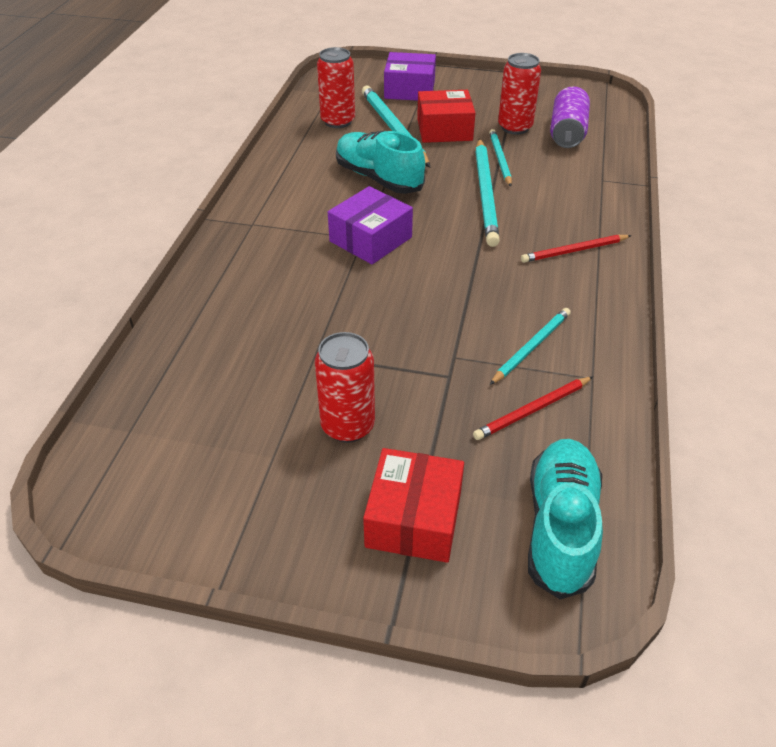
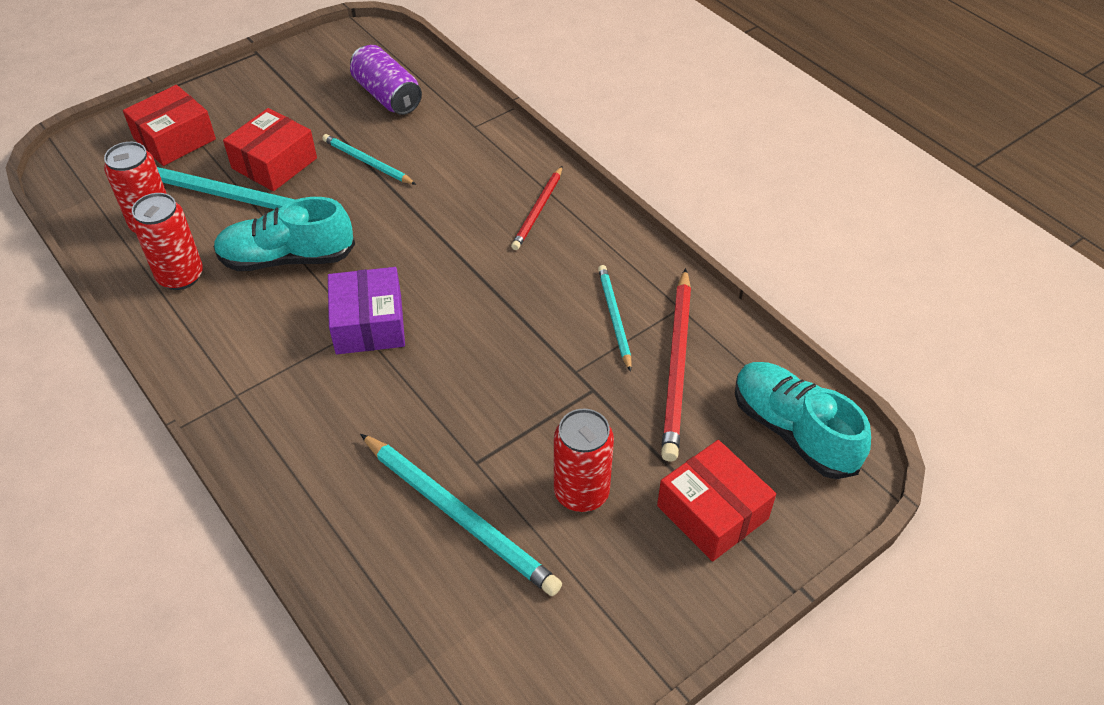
camera: 50 degrees left, 5 degrees up
(409, 90) = (174, 139): purple box -> red box
(485, 193) = (402, 206): turquoise pencil -> turquoise pencil (459, 515)
(515, 127) = (335, 119): red can -> red can (180, 276)
(533, 410) = (677, 365): red pencil -> red pencil, size x1.69

